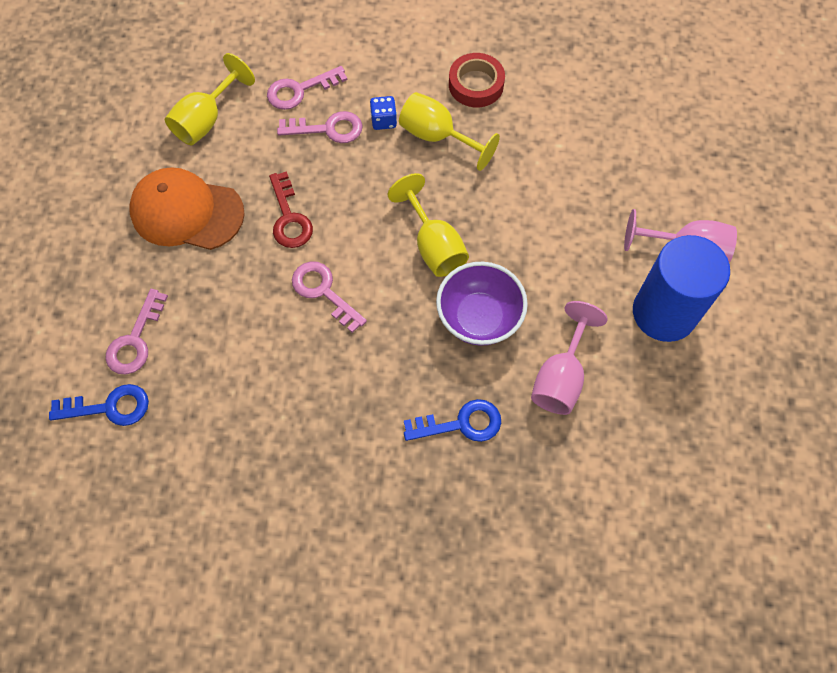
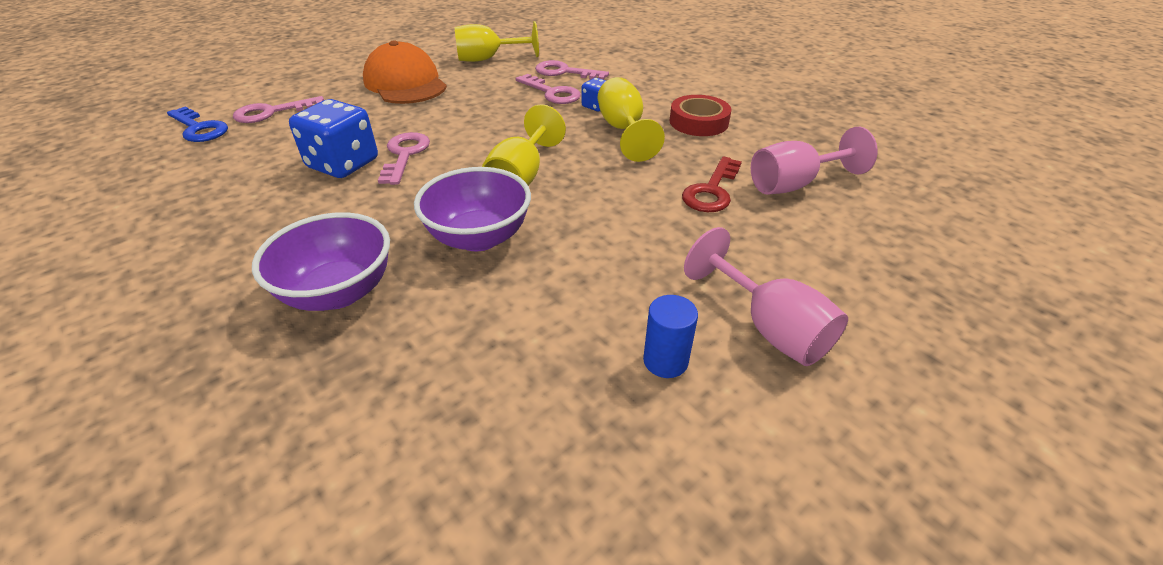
camera: 45 degrees right, 25 degrees down
(289, 218) = (453, 114): red key -> red key (711, 191)
(295, 338) = (343, 164): none -> blue dice
(461, 423) = (339, 292): blue key -> purple bowl
(560, 377) = (474, 328): pink goblet -> pink goblet (794, 184)
(664, 313) = (665, 361): blue cylinder -> blue cylinder, size x0.44

